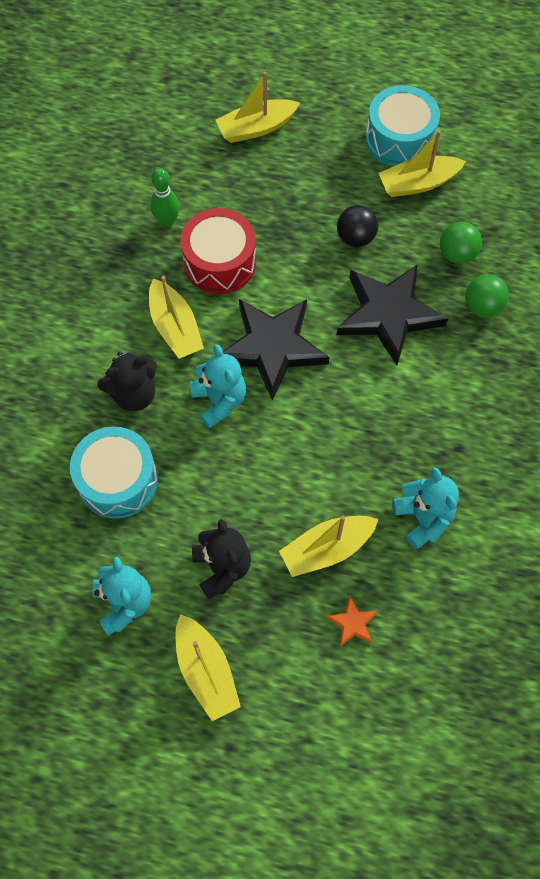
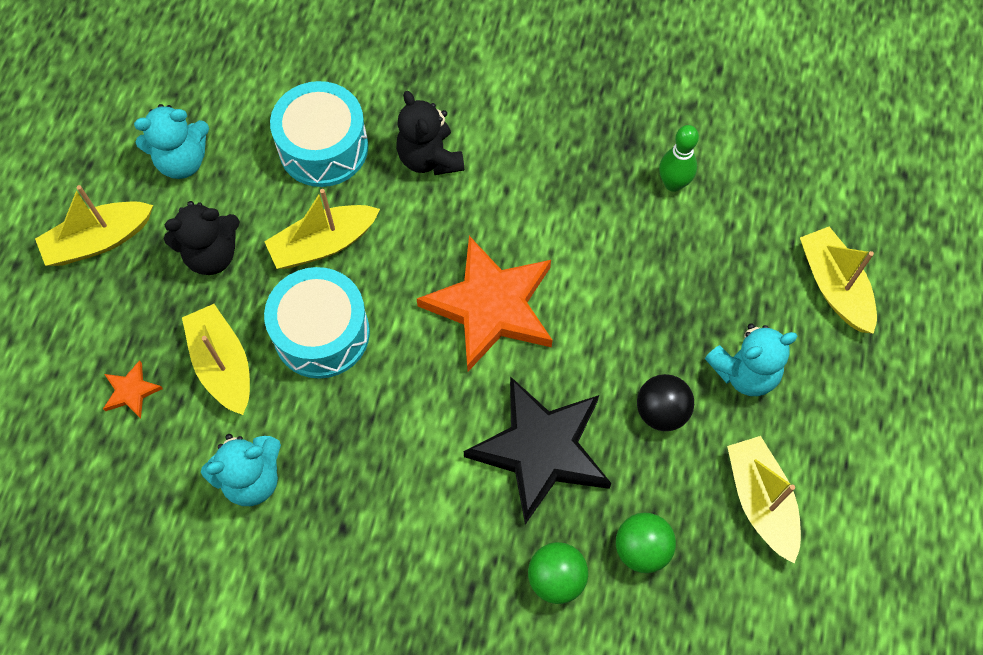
camera: 90 degrees right, 0 degrees up
(175, 327) = (519, 197): yellow boat -> yellow boat (324, 244)
(219, 262) = (614, 245): red drum -> none
(219, 401) = (418, 248): turquoise teddy bear -> turquoise teddy bear (744, 372)
(272, 347) = (491, 306): black star -> orange star
(399, 139) = (838, 478): turquoise drum -> turquoise drum (321, 333)

